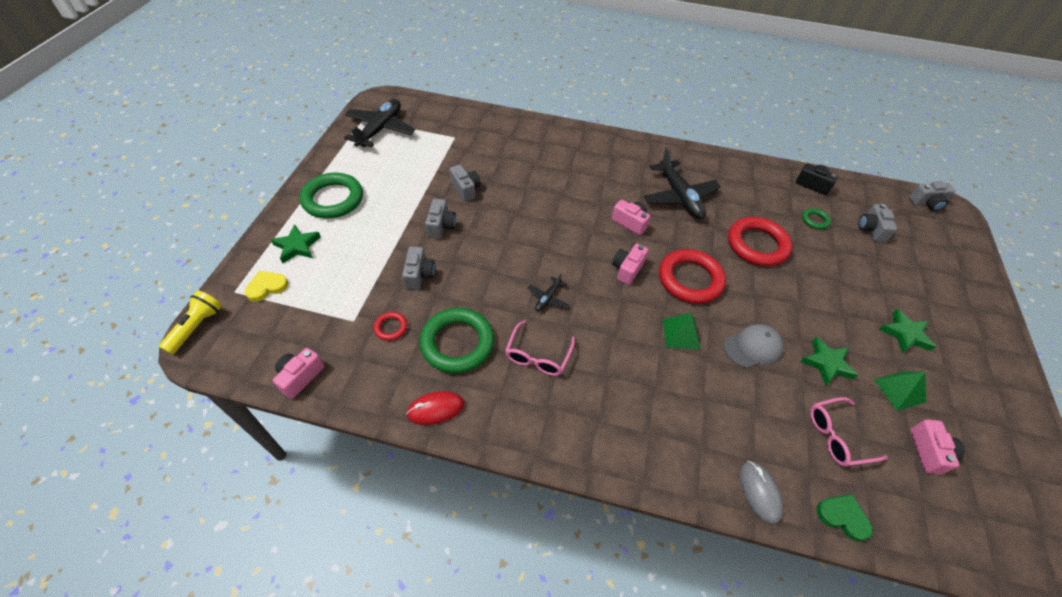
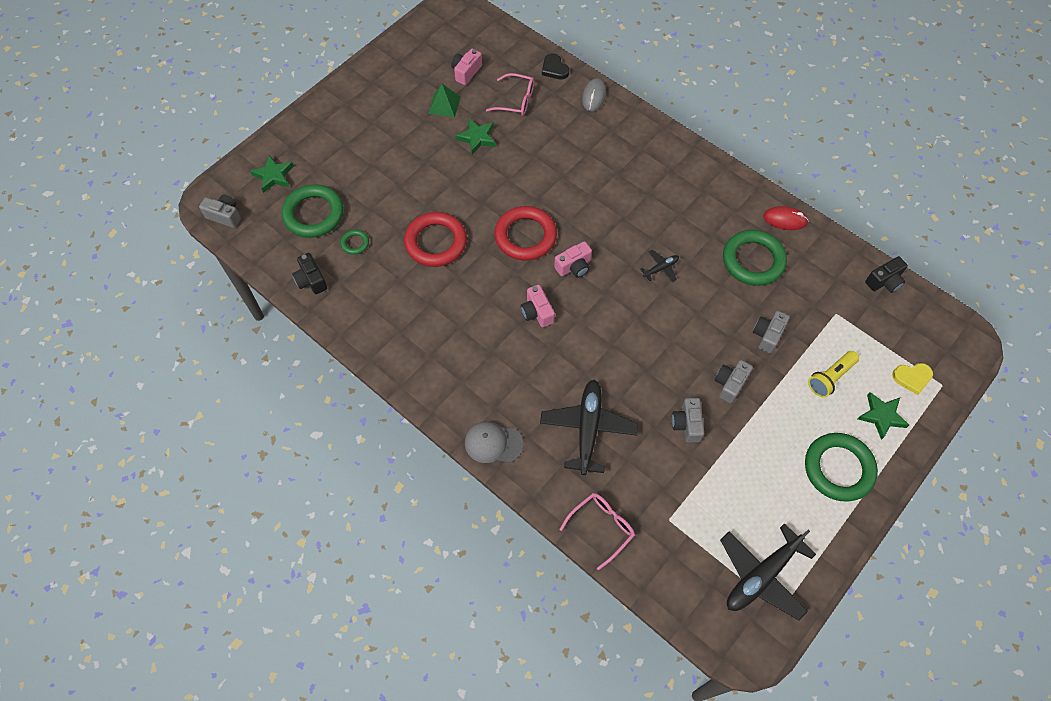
camera: 150 degrees left, 10 degrees up
(196, 327) = (973, 359): yellow flashlight -> yellow flashlight (830, 378)
(300, 377) = (884, 281): pink camera -> black camera
(391, 327) = (805, 294): red ring -> none
(538, 356) = (693, 226): pink glasses -> pink glasses (602, 527)
(679, 197) = (463, 322): black plane -> black plane (588, 428)
(680, 334) = (569, 198): green pyramid -> none
(753, 347) = (521, 168): grey cap -> grey cap (493, 443)
(842, 517) = (554, 69): green heart -> black heart
(871, 229) = (313, 214): grey camera -> green ring
(905, 334) = (395, 131): green star -> green star (273, 176)

